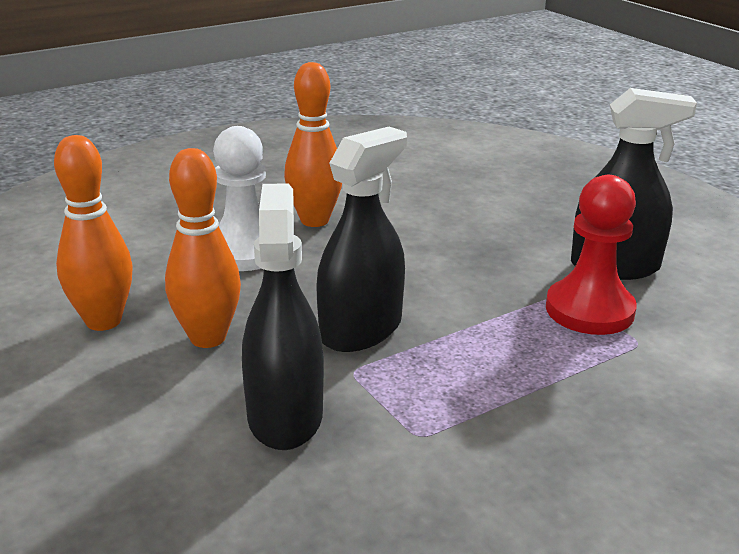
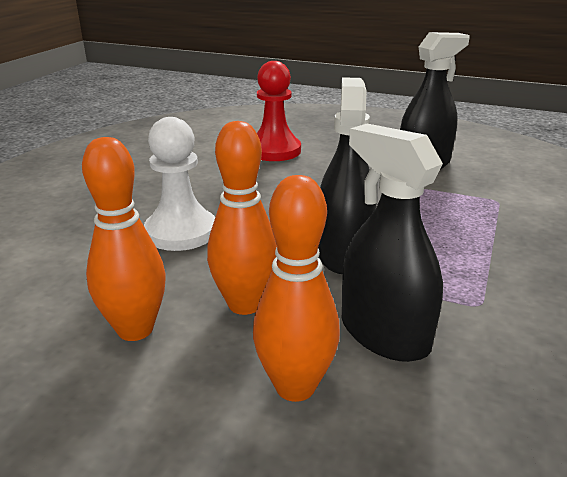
camera: 35 degrees left, 0 degrees up
(314, 220) = (203, 194): orange bowling pin -> orange bowling pin (295, 386)
(589, 310) = (448, 192): red pawn -> red pawn (274, 151)

